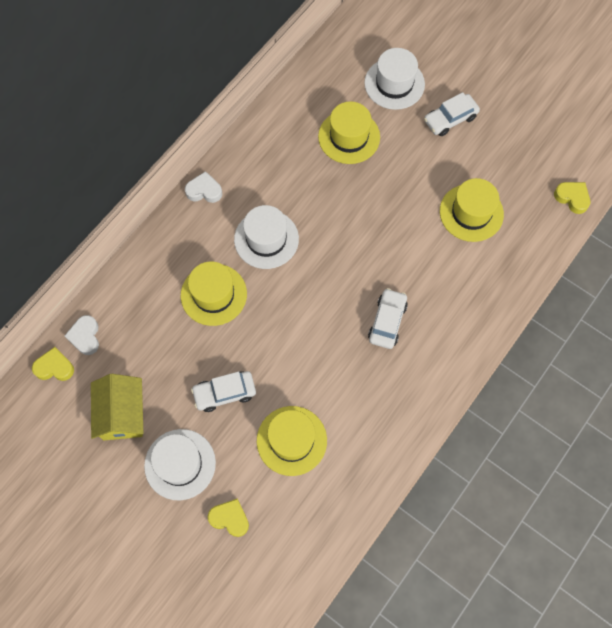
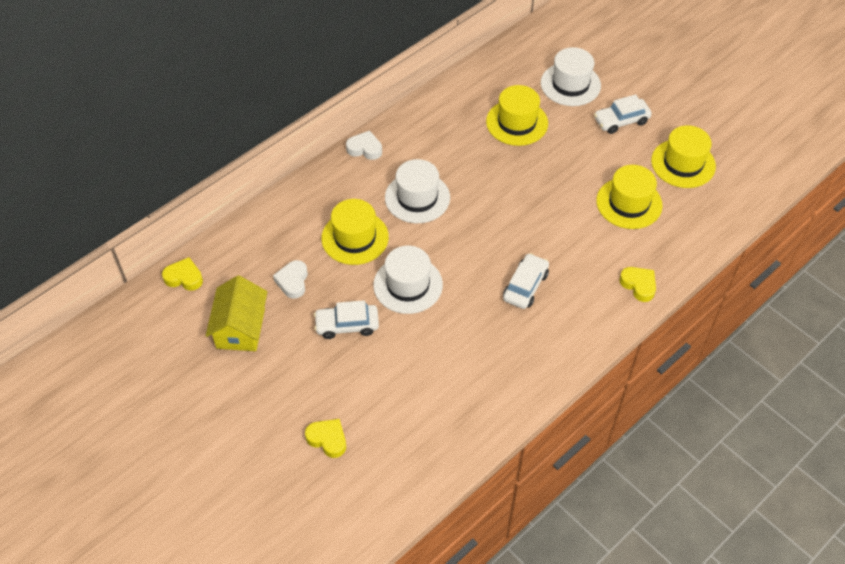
camera: 10 degrees right, 15 degrees down
(85, 336) = (220, 255): white heart -> white heart (293, 281)
(180, 464) = (288, 382): white hat -> white hat (408, 285)
(291, 440) = (406, 378): yellow hat -> yellow hat (683, 163)
(572, 198) = (736, 204): yellow heart -> yellow heart (638, 285)

